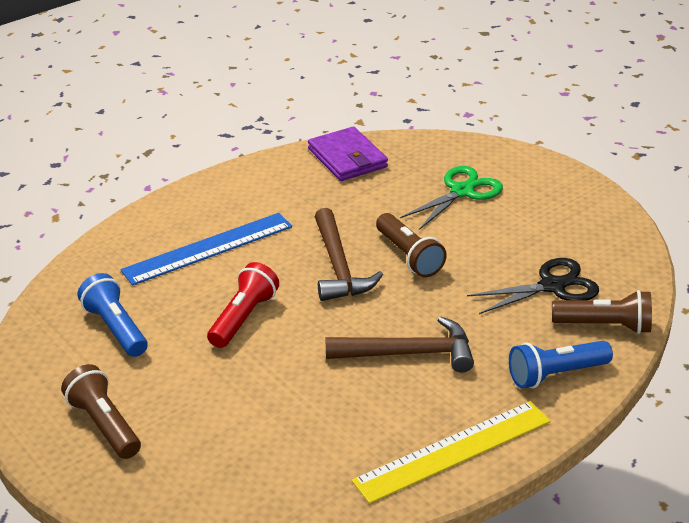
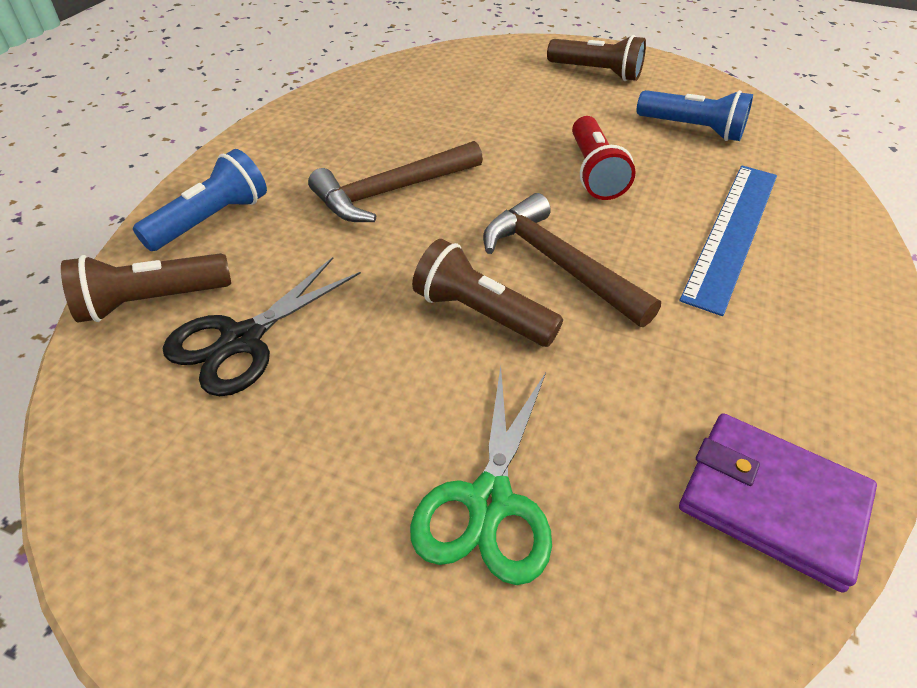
camera: 150 degrees right, 10 degrees up
(453, 451) = (298, 129): yellow ruler -> none

